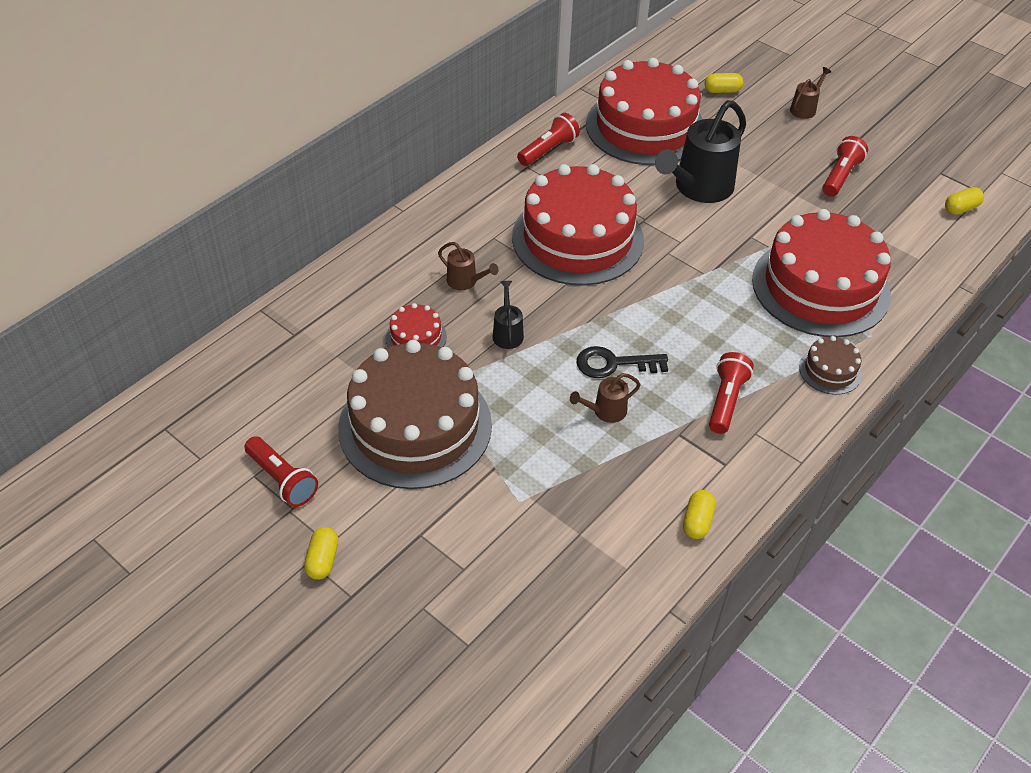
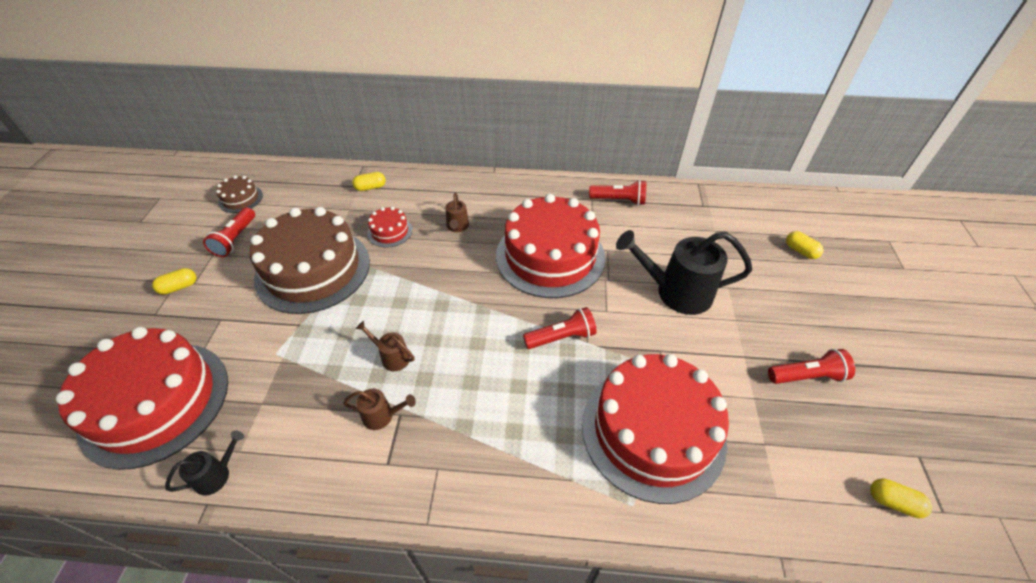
camera: 55 degrees right, 0 degrees up
(507, 333) = (428, 268): black watering can -> black watering can (217, 474)
(614, 364) = (444, 337): black key -> none
(645, 127) = (703, 232): red cake -> red cake (155, 402)
(697, 521) = (312, 475): yellow capsule -> yellow capsule (370, 187)
(726, 401) = (458, 428): red flashlight -> red flashlight (561, 337)
(805, 108) = (855, 310): brown watering can -> brown watering can (382, 416)
(830, 370) = (556, 491): brown cake -> brown cake (241, 199)

